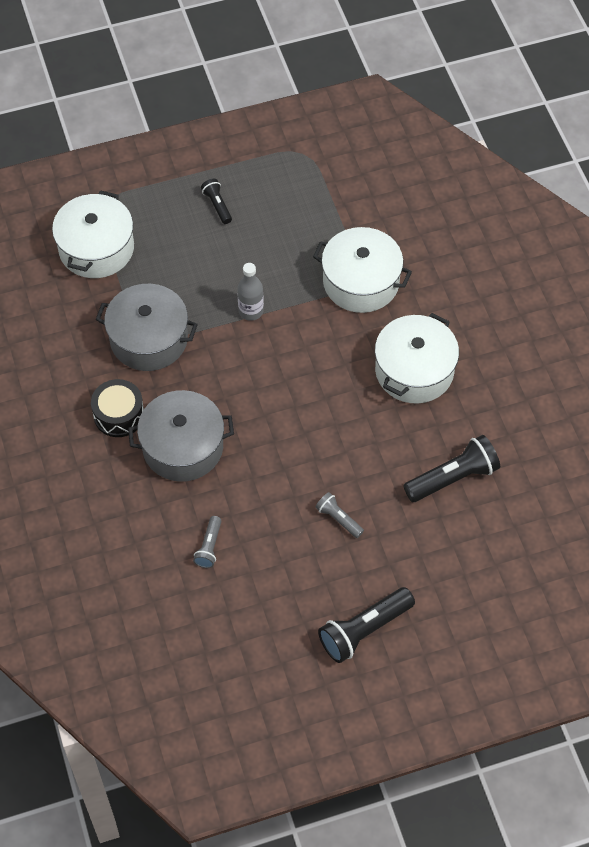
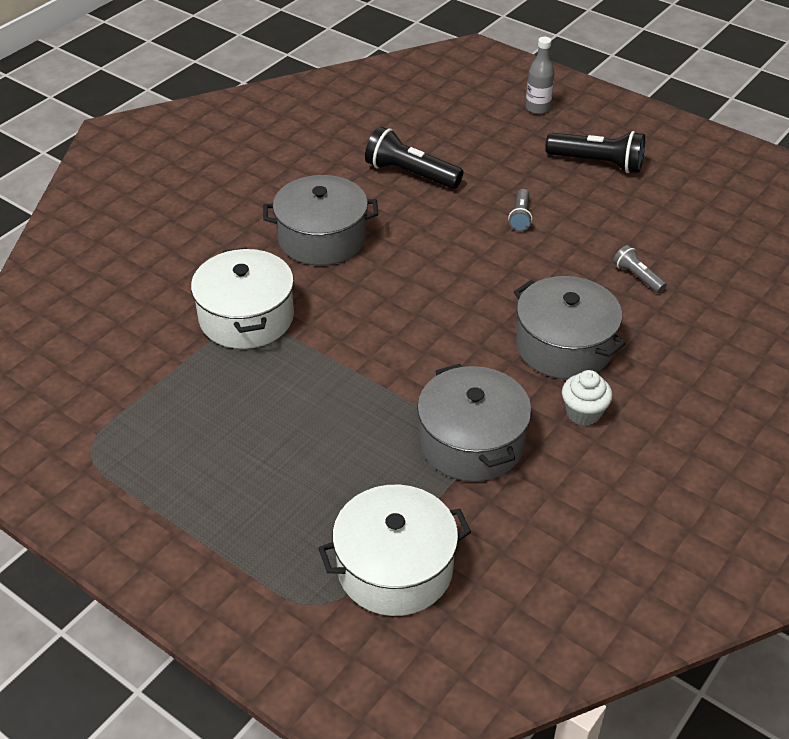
camera: 125 degrees left, 15 degrees down
(119, 415) = (583, 413): black drum -> white cupcake
(209, 547) = (637, 277): grey flashlight -> grey flashlight turned 105 degrees counterclockwise
(217, 205) = (232, 487): black flashlight -> none
(251, 311) = (358, 379): grey bottle -> grey bottle (537, 108)
(414, 370) = (322, 238): white pot -> grey pot

